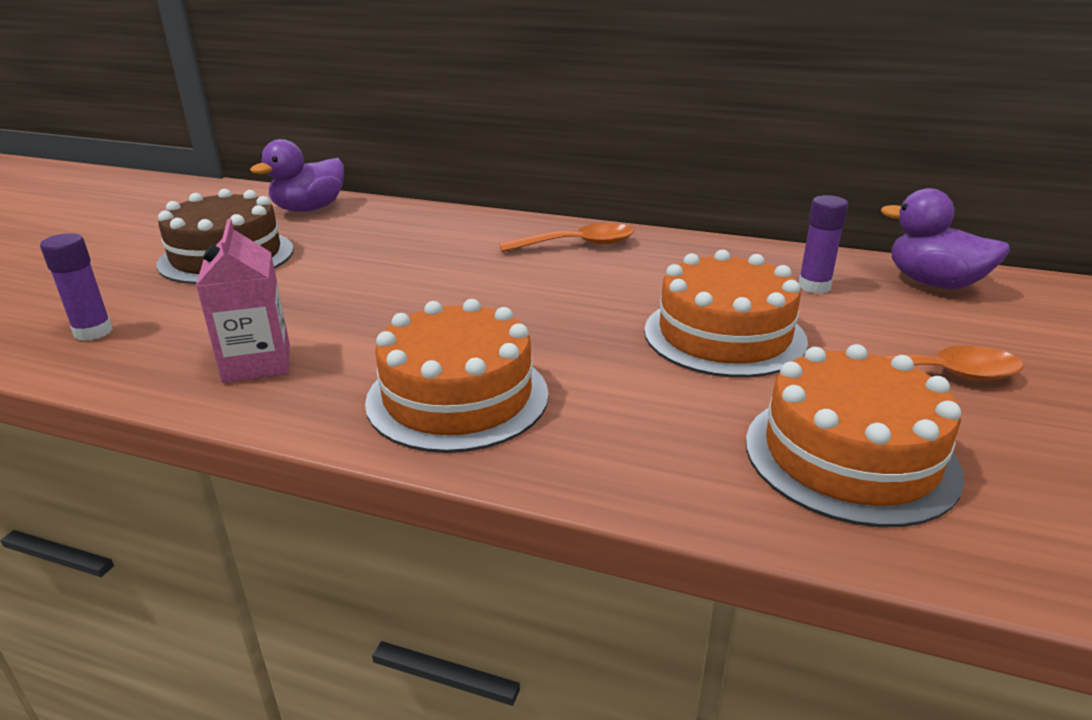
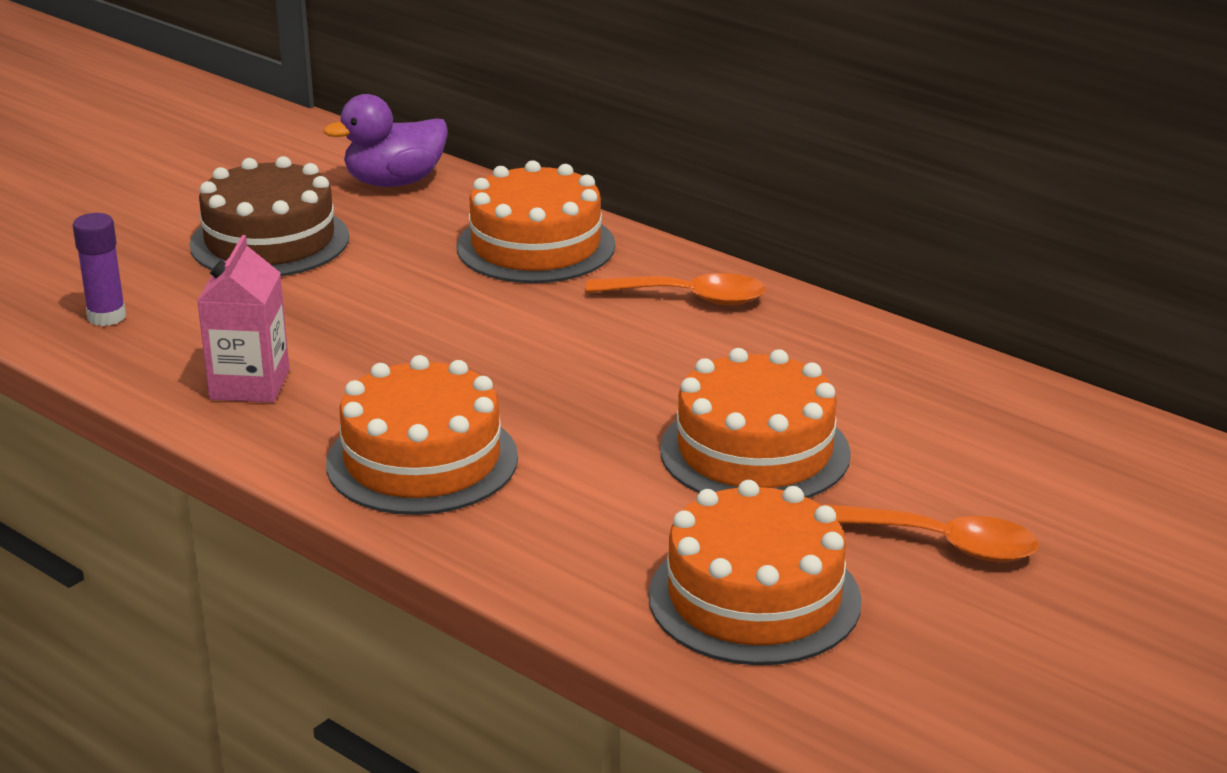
camera: 20 degrees right, 0 degrees up
(441, 231) = (536, 246): none -> orange cake
(814, 286) = (929, 413): purple glue stick -> none
(934, 283) = (1090, 438): purple duck -> none

